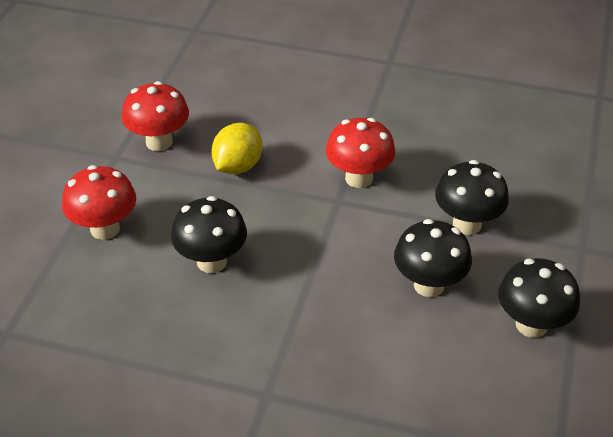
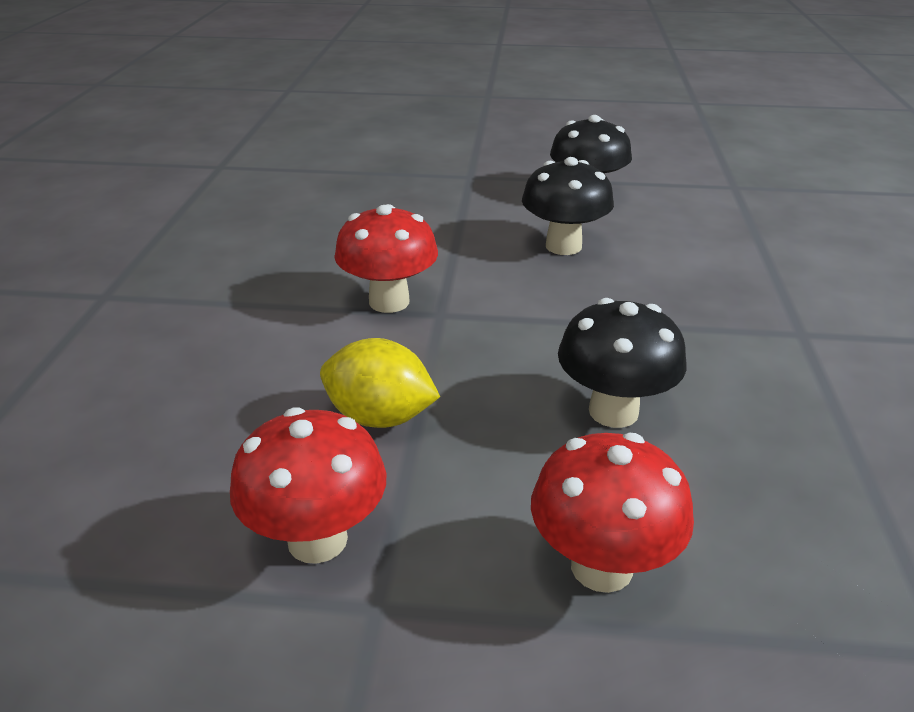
camera: 100 degrees left, 10 degrees down
(467, 224) = (455, 229): black mushroom -> none

